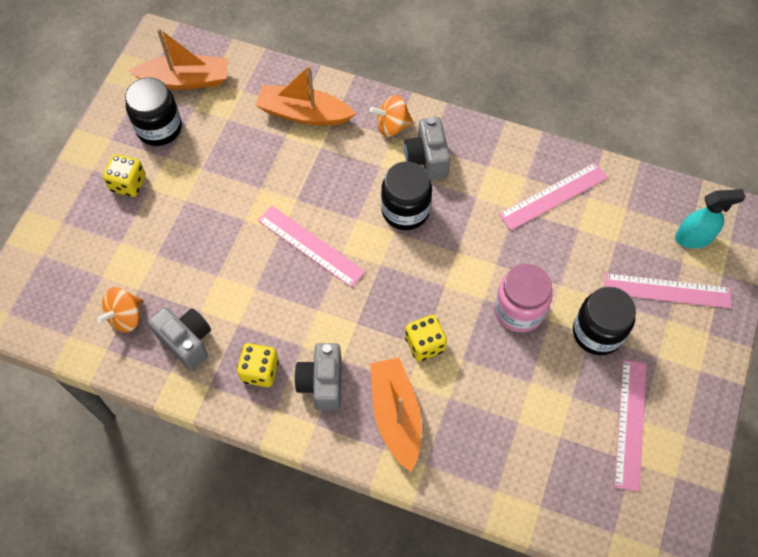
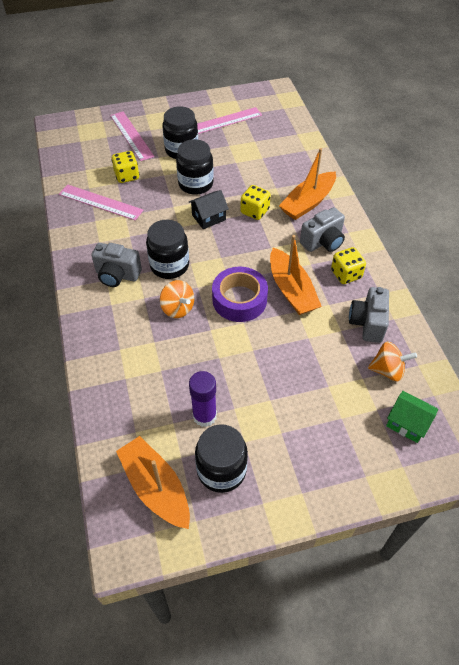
camera: 125 degrees left, 10 degrees down
(68, 290) = (407, 423): none -> green house
(128, 184) = (291, 452): yellow dice -> yellow dice (127, 176)
(214, 143) = (204, 416): none -> purple glue stick
(304, 113) = (129, 371): orange boat -> orange boat (291, 290)
(310, 245) = (239, 300): pink ruler -> purple tape
(392, 126) = (102, 309): orange spinning top -> orange spinning top (178, 308)
(427, 159) = (117, 275): grey camera -> grey camera turned 60 degrees clockwise
(450, 289) = (209, 217): none -> black house
(519, 310) = (195, 184): pink jar -> black jar
(694, 238) = (86, 138): turquoise spray bottle -> none

